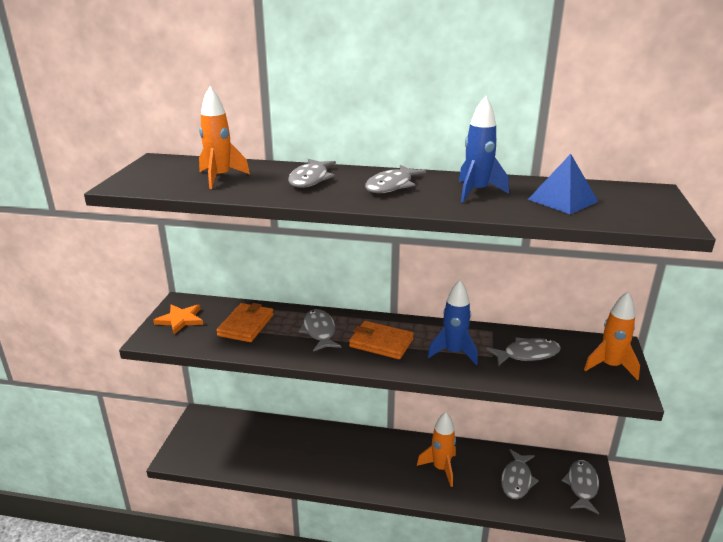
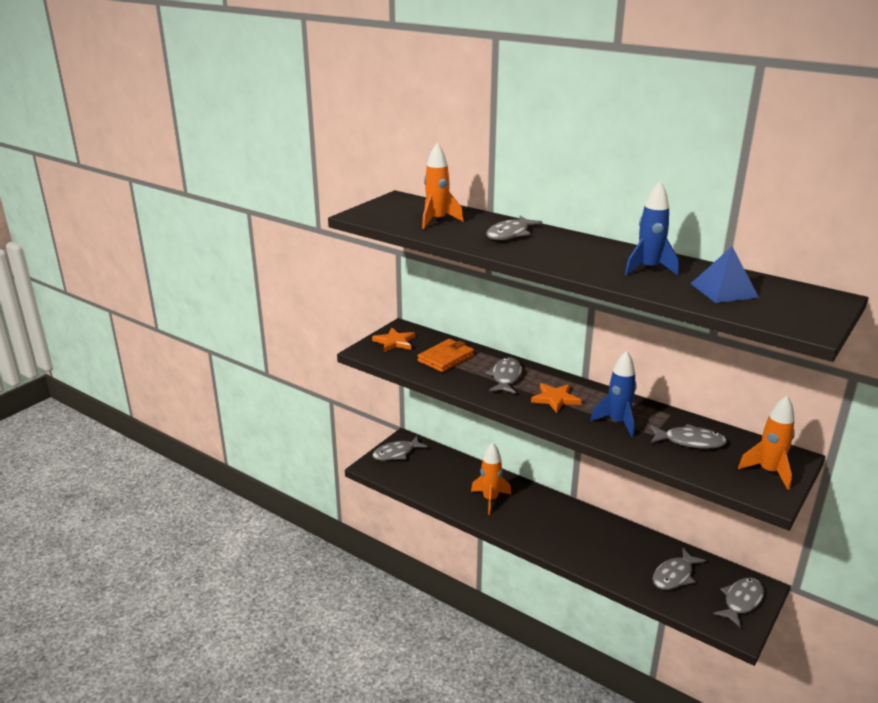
camera: 25 degrees right, 0 degrees up
(381, 343) = (555, 399): orange wallet -> orange star
(391, 186) = (575, 251): grey fish -> grey fish (396, 453)
(441, 468) = (603, 543): orange rocket -> orange rocket (490, 499)

